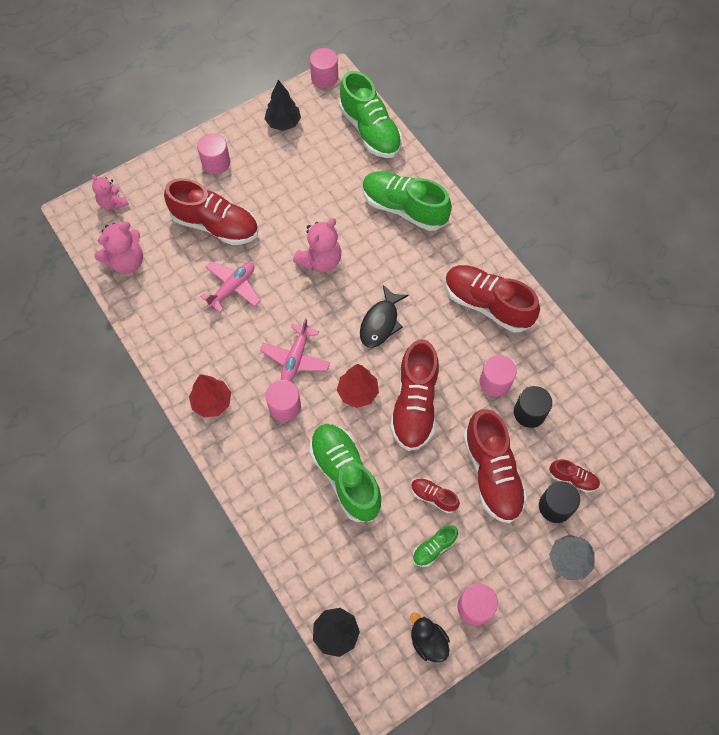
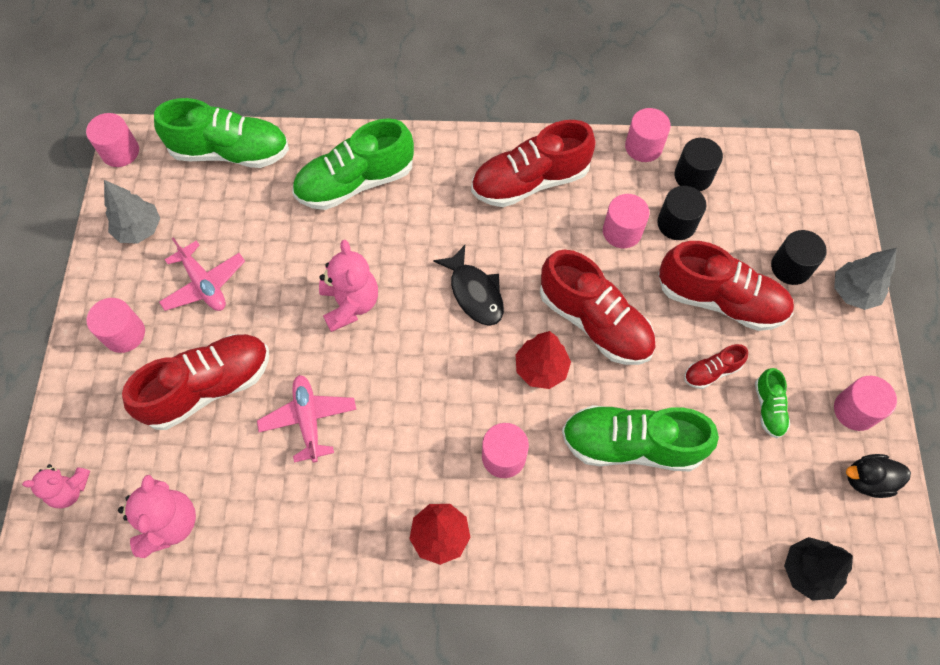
camera: 55 degrees left, 0 degrees up
(283, 123) = (139, 229): black tree -> grey tree
(295, 358) = (452, 407): pink plane -> pink plane (204, 284)
(573, 478) = (771, 233): red shoe -> none
(574, 357) = (643, 147): none -> pink cylinder
(577, 402) = (693, 176): none -> black cylinder

